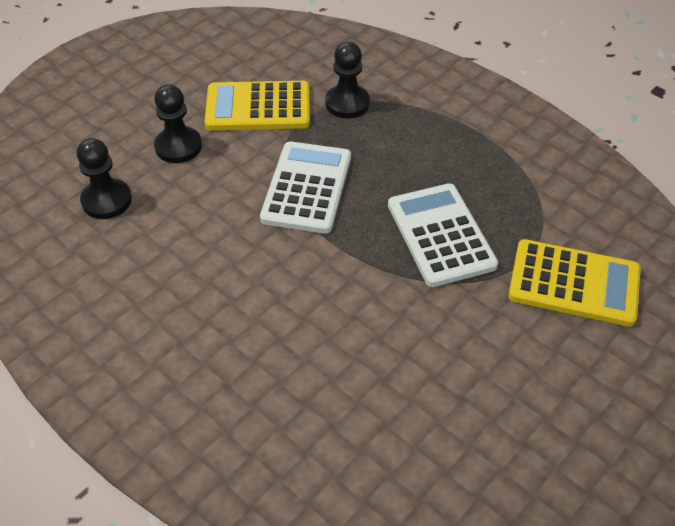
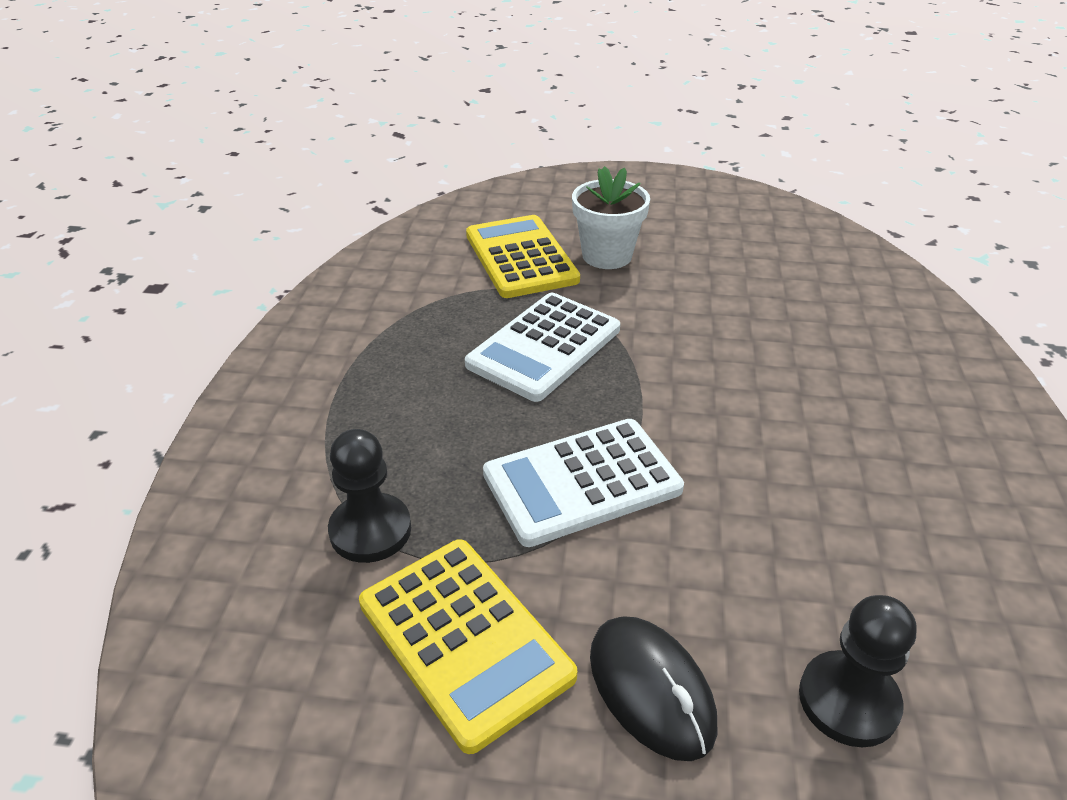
camera: 125 degrees left, 10 degrees down
(178, 146) = (651, 689): black pawn -> black mouse
(539, 342) = (607, 256): none -> white flower pot

